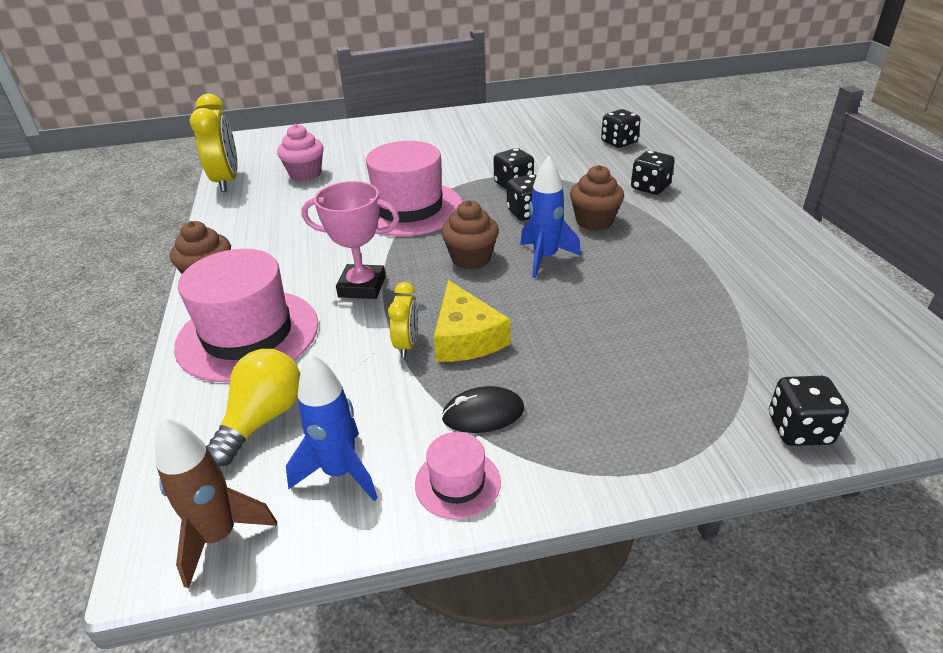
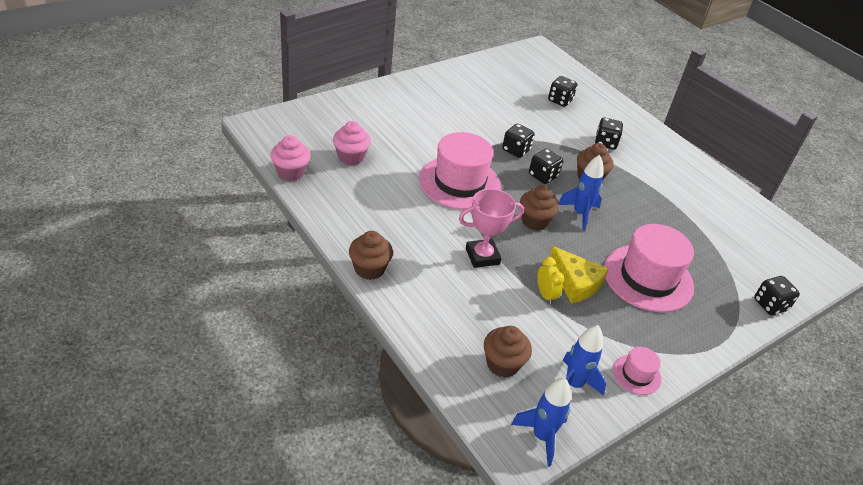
camera: 30 degrees left, 5 degrees up
(219, 536) = (541, 436): brown rocket -> blue rocket
(227, 181) = (291, 172): yellow clock -> pink cupcake
(248, 334) = (439, 308): pink hat -> pink hat (648, 278)
(262, 419) = (503, 364): yellow light bulb -> brown cupcake
(483, 413) = (620, 331): black mouse -> none

